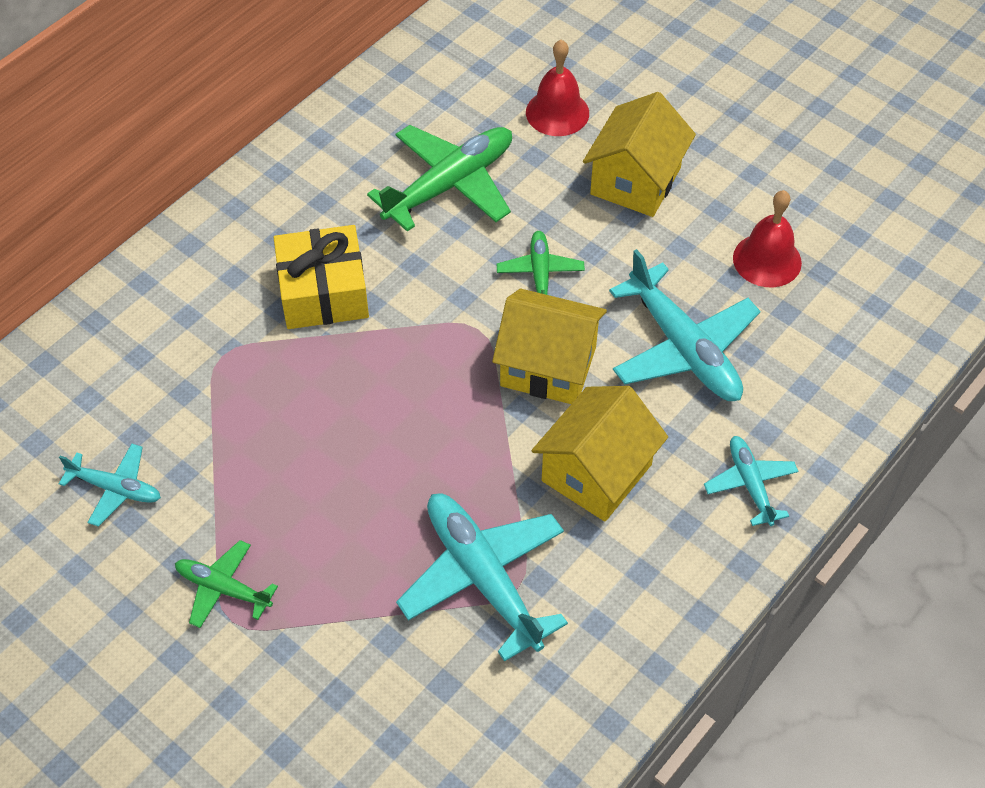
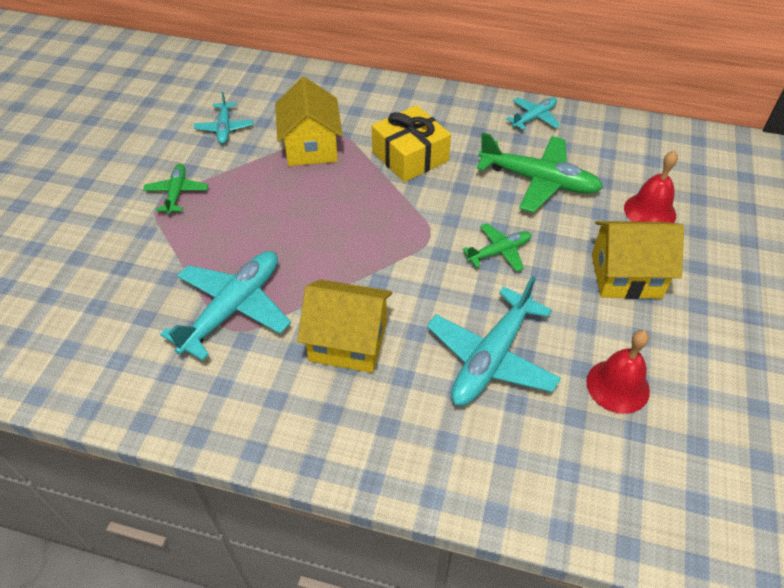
camera: 65 degrees right, 5 degrees down
(548, 366) = (423, 284): yellow house -> yellow house (311, 147)
(750, 484) = (389, 446): turquoise plane -> turquoise plane (534, 118)

